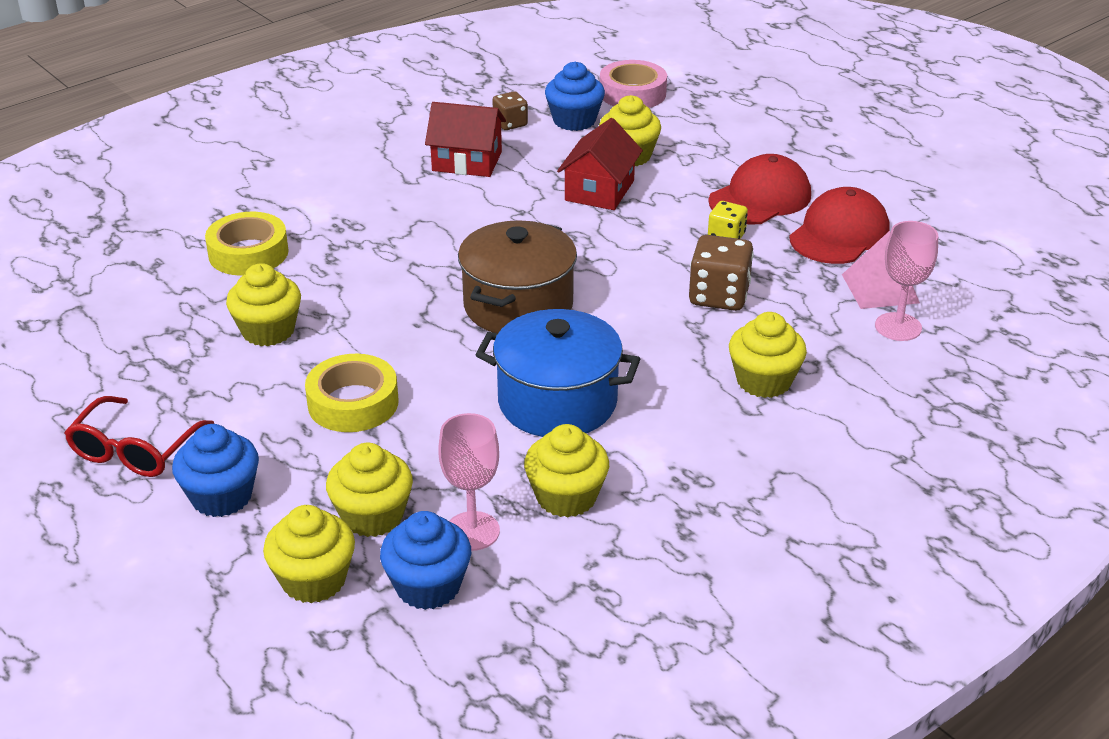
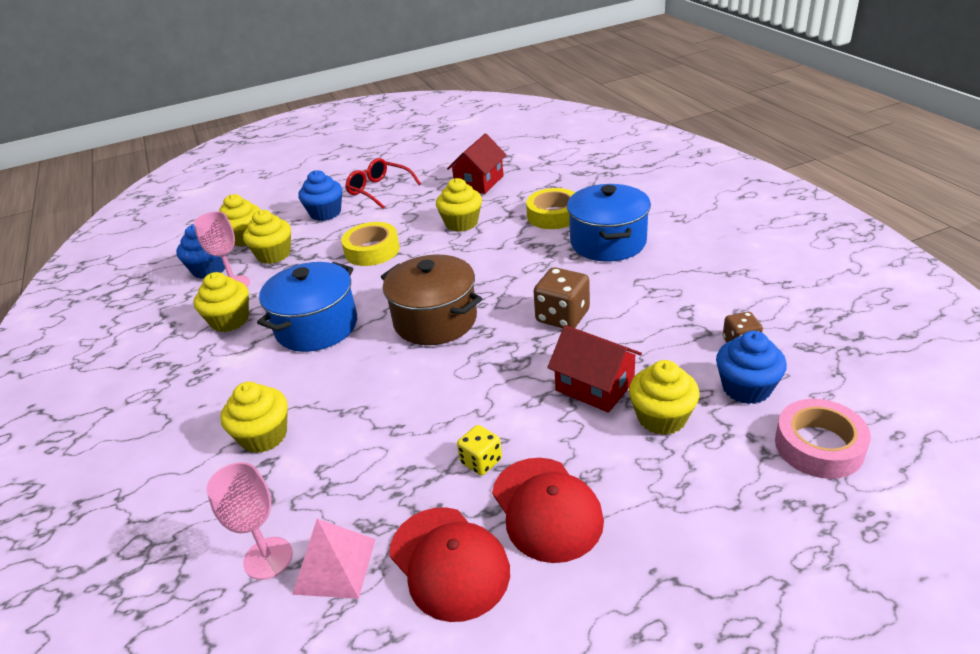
camera: 110 degrees right, 0 degrees up
(323, 205) = (608, 242): none -> blue pot
(467, 161) = (666, 312): red house -> red house (479, 182)
(719, 296) = (388, 434): brown dice -> brown dice (562, 316)

